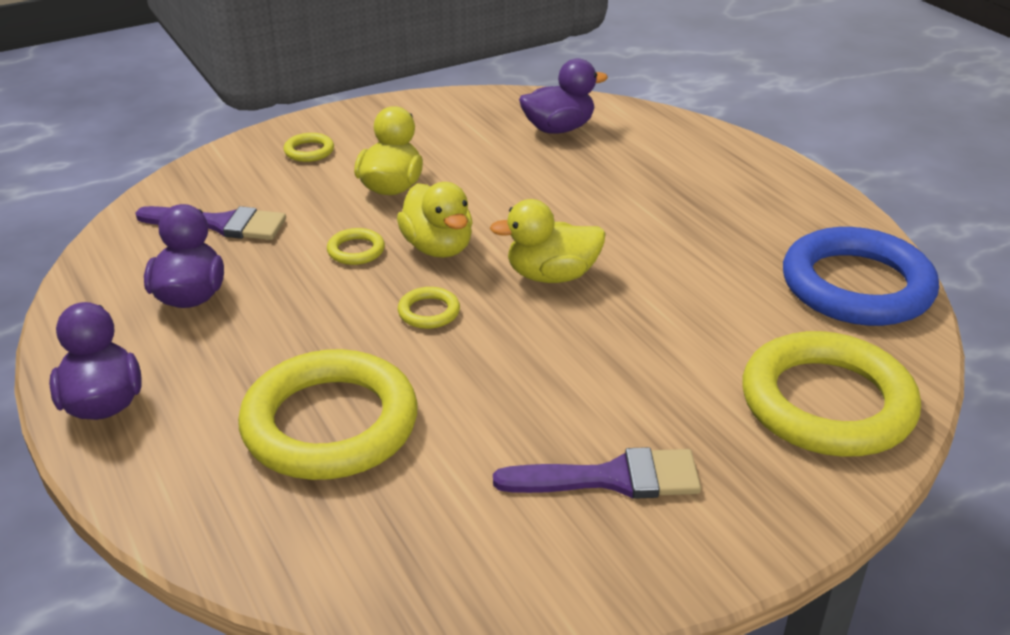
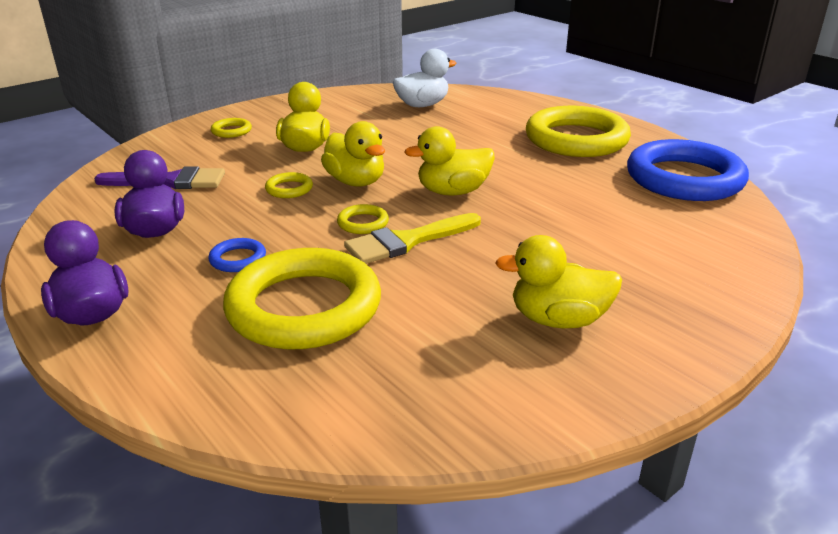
camera: 10 degrees left, 5 degrees down
(273, 348) = (238, 259): none -> blue ring
(472, 345) = (407, 241): none -> yellow brush
(558, 129) = (422, 105): purple duck -> white duck
(612, 478) = (558, 320): purple brush -> yellow duck
(827, 403) = (701, 252): yellow ring -> yellow ring (576, 139)

